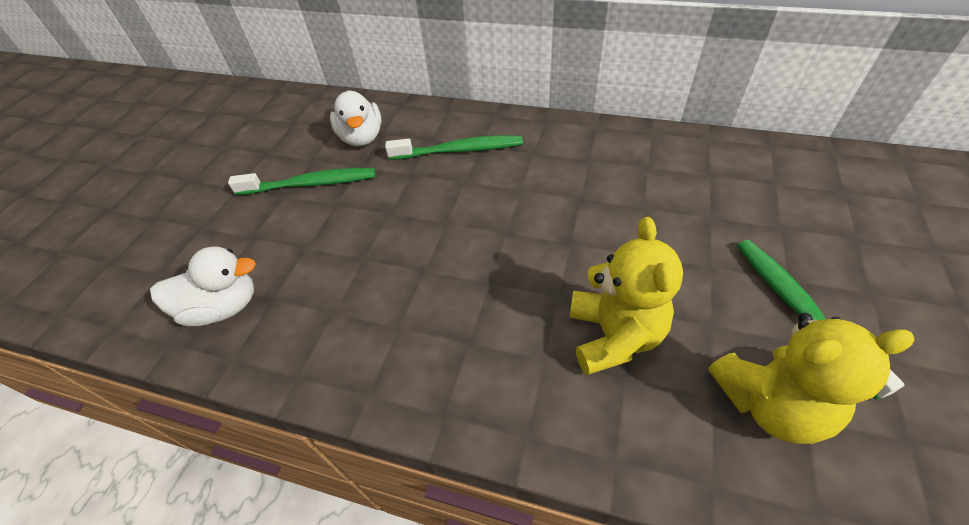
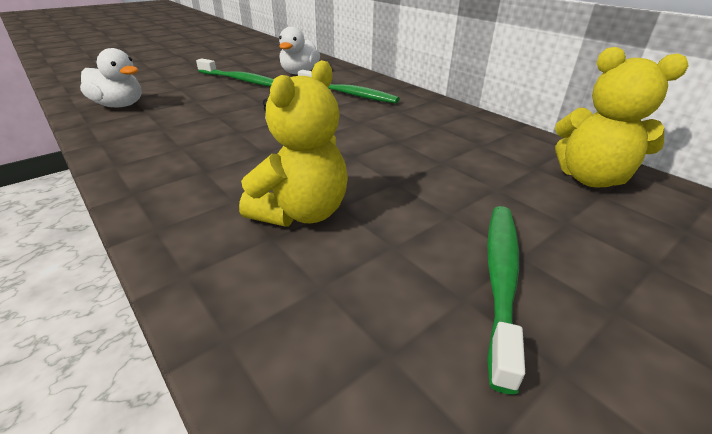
camera: 30 degrees right, 15 degrees down
(769, 403) = (366, 321): yellow teddy bear -> yellow teddy bear (590, 178)

